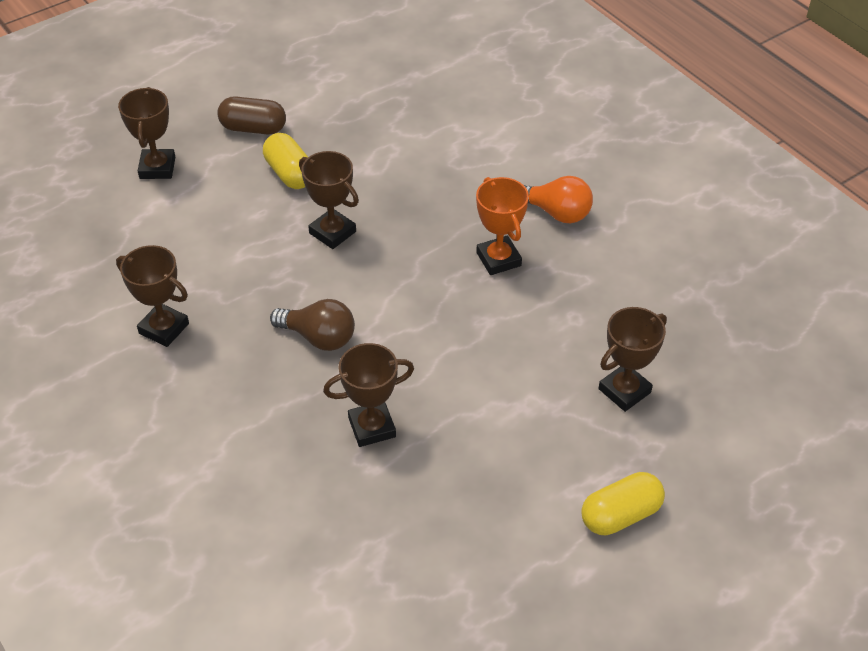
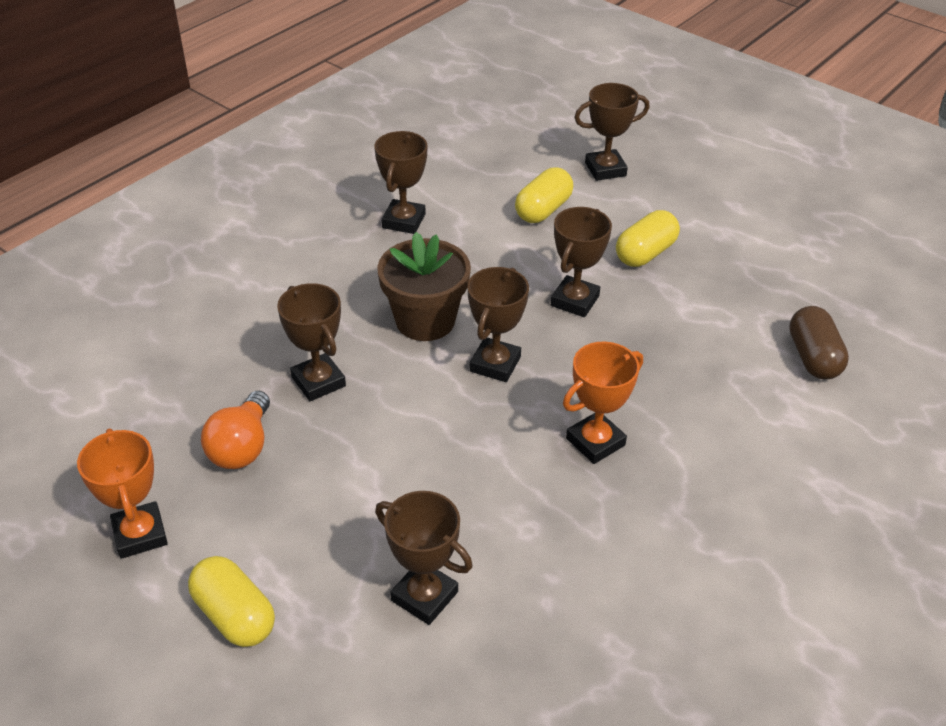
camera: 75 degrees right, 5 degrees down
(197, 224) = (543, 210): none -> yellow capsule
(253, 128) = (697, 215): brown capsule -> brown capsule (813, 357)
(319, 337) = (425, 320): brown light bulb -> brown flower pot
(392, 300) = (495, 364): none -> brown trophy
(521, 580) = (140, 534): none -> orange trophy
(556, 213) = (701, 485): orange light bulb -> orange light bulb (242, 447)

